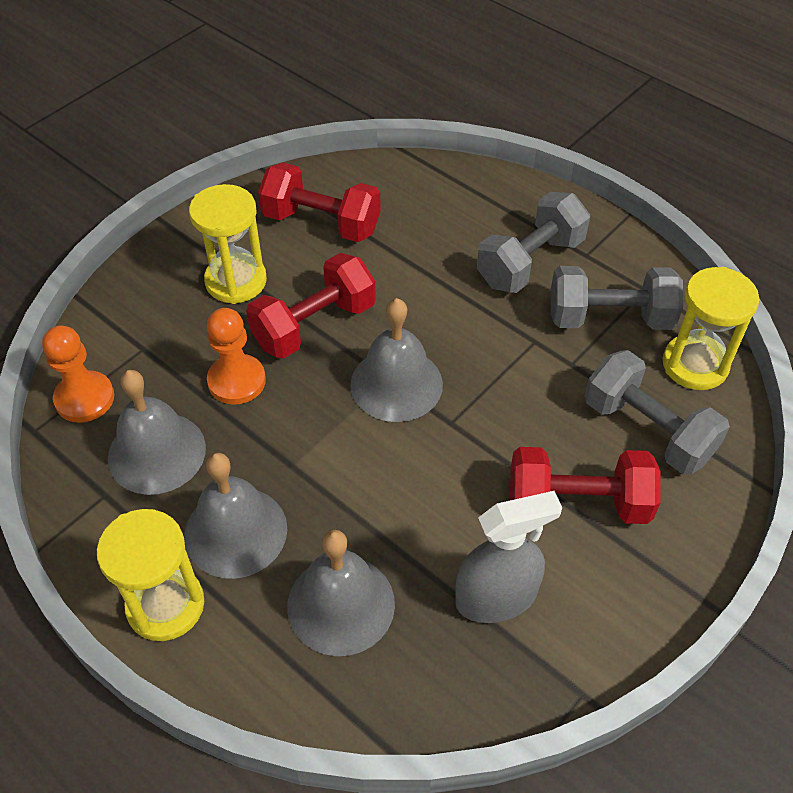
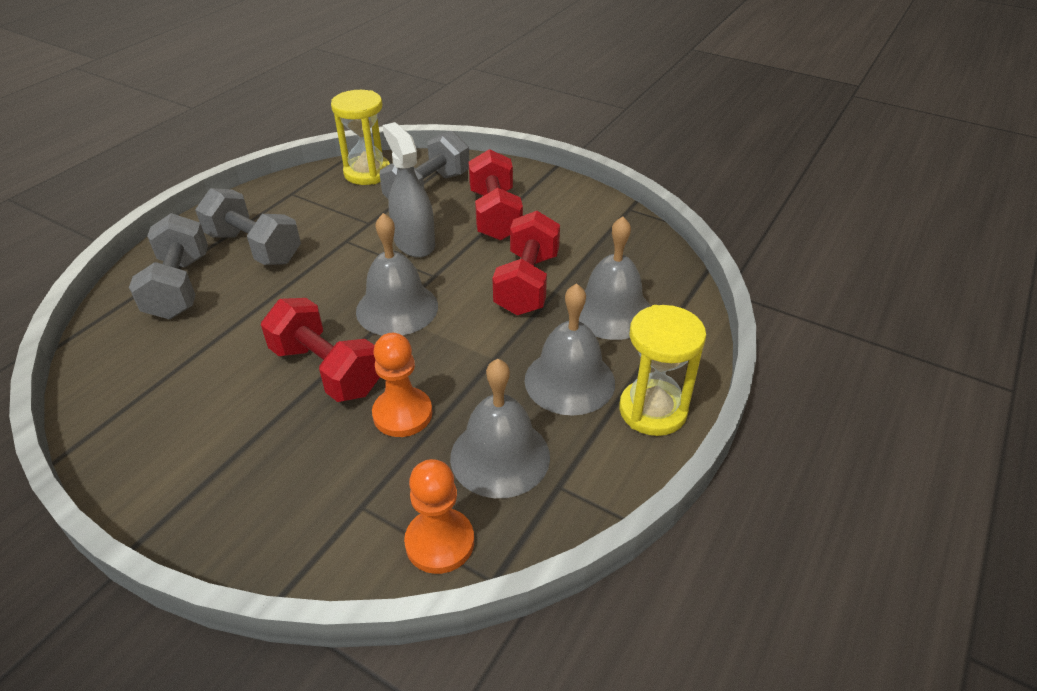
camera: 100 degrees left, 10 degrees down
(236, 281) = (258, 444): yellow hourglass -> none
(321, 223) = (173, 388): red dumbbell -> red dumbbell (527, 284)
(496, 597) = (578, 243): grey spray bottle -> grey spray bottle (414, 243)
(609, 318) = (322, 207): grey dumbbell -> grey dumbbell (180, 287)

